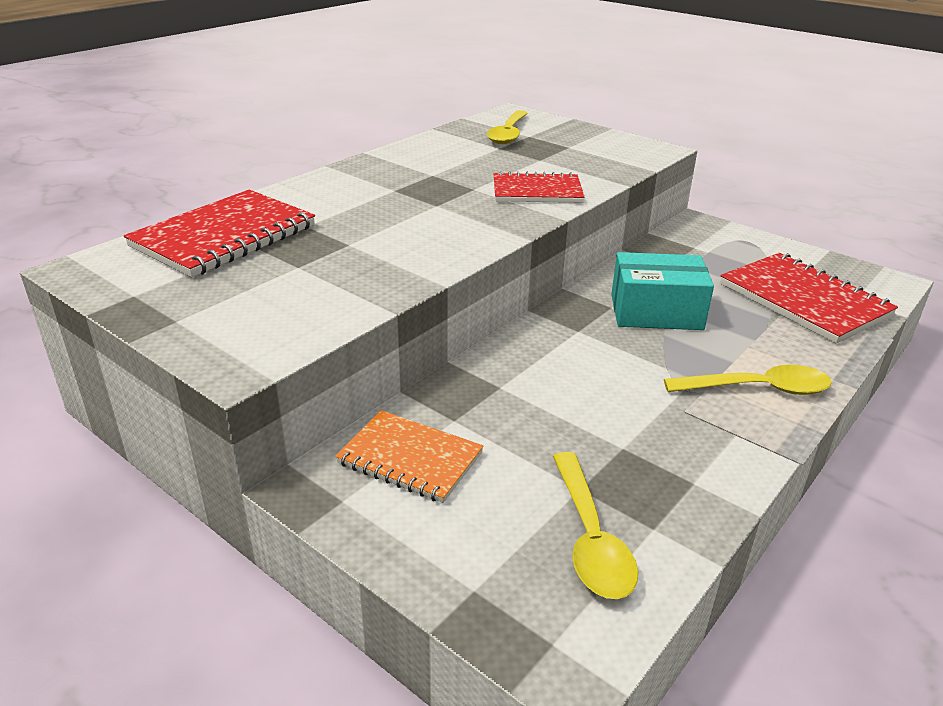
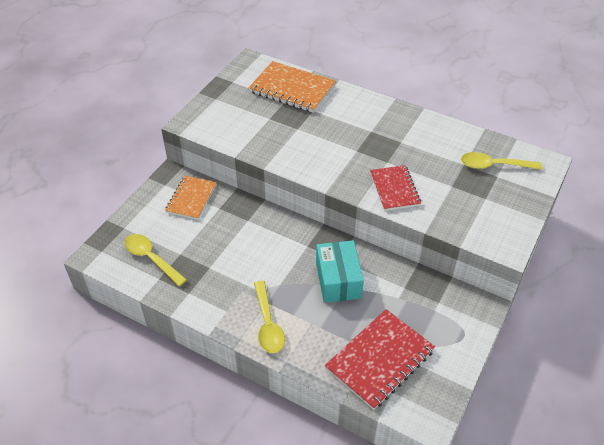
camera: 80 degrees right, 15 degrees up
(224, 236) = (292, 89): red notebook -> orange notebook
(590, 538) = (151, 258): yellow spoon -> yellow spoon turned 60 degrees clockwise

